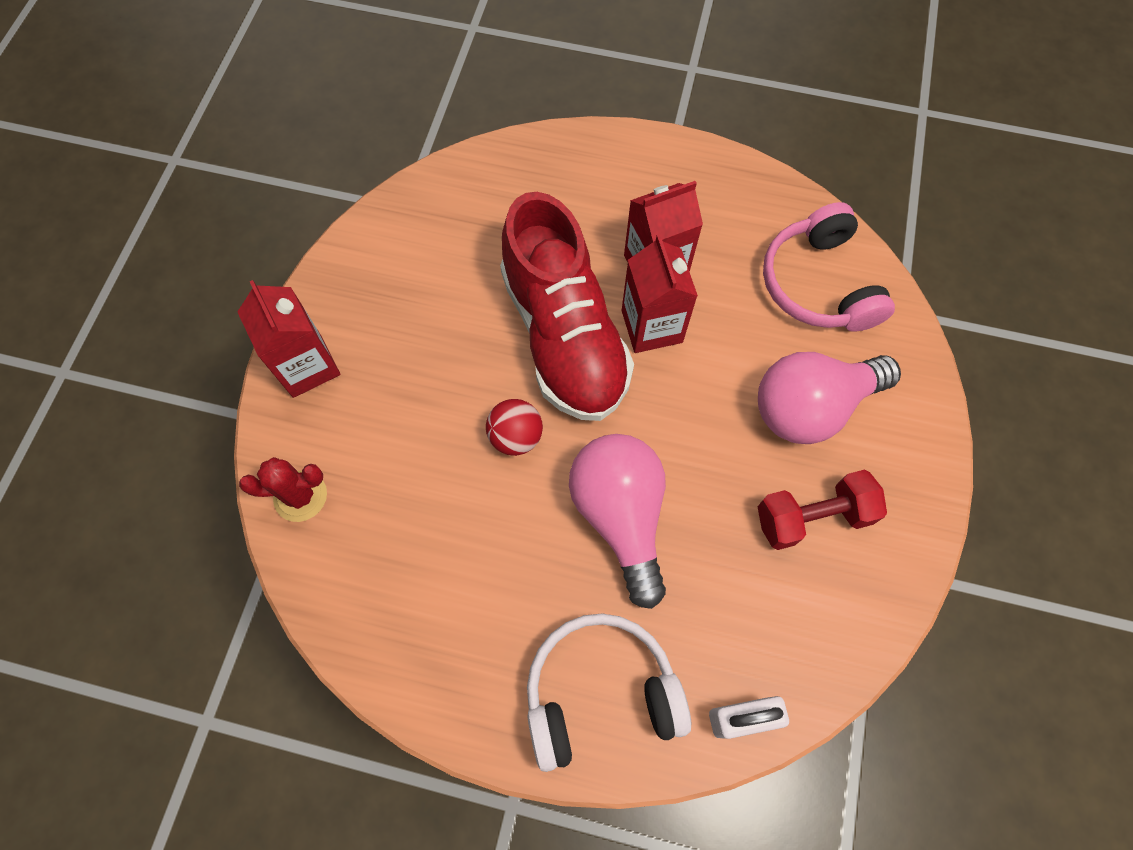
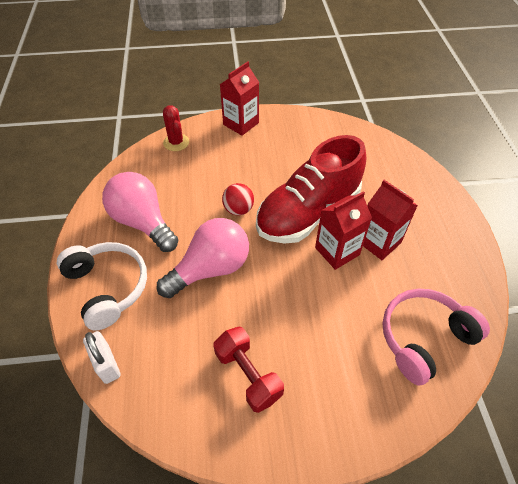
camera: 70 degrees right, 15 degrees down
(811, 407) = (327, 355): pink light bulb -> pink light bulb (143, 222)

